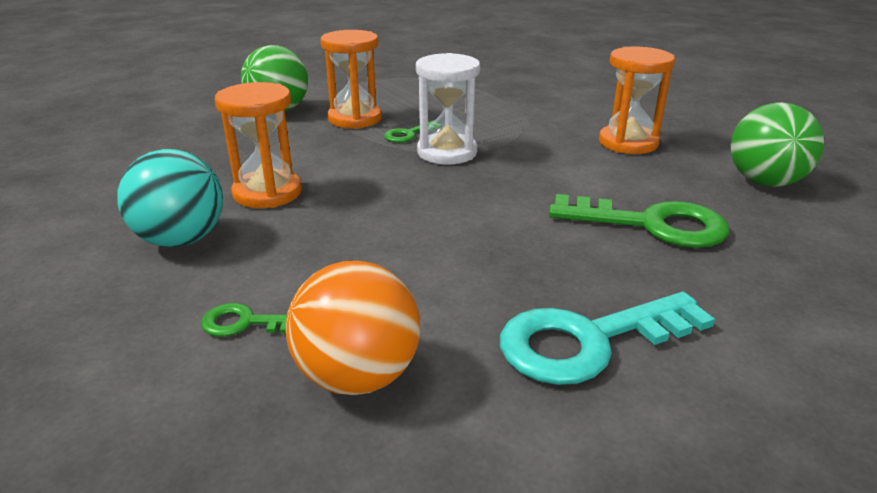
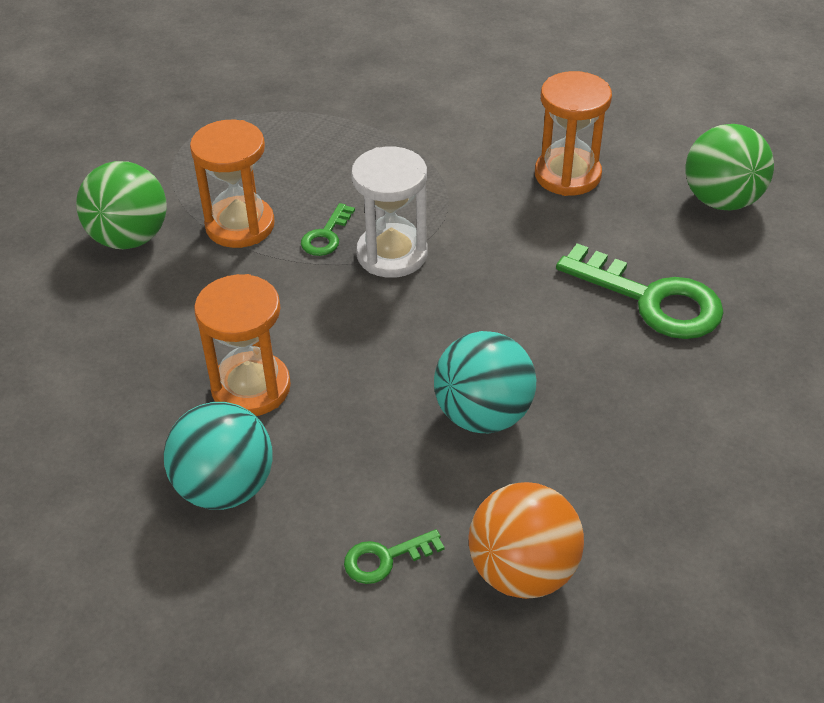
camera: 25 degrees left, 15 degrees up
(430, 255) = (483, 415): none -> turquoise ball
(588, 341) = (672, 463): turquoise key -> none
(652, 224) = (652, 300): green key -> green key turned 45 degrees clockwise

